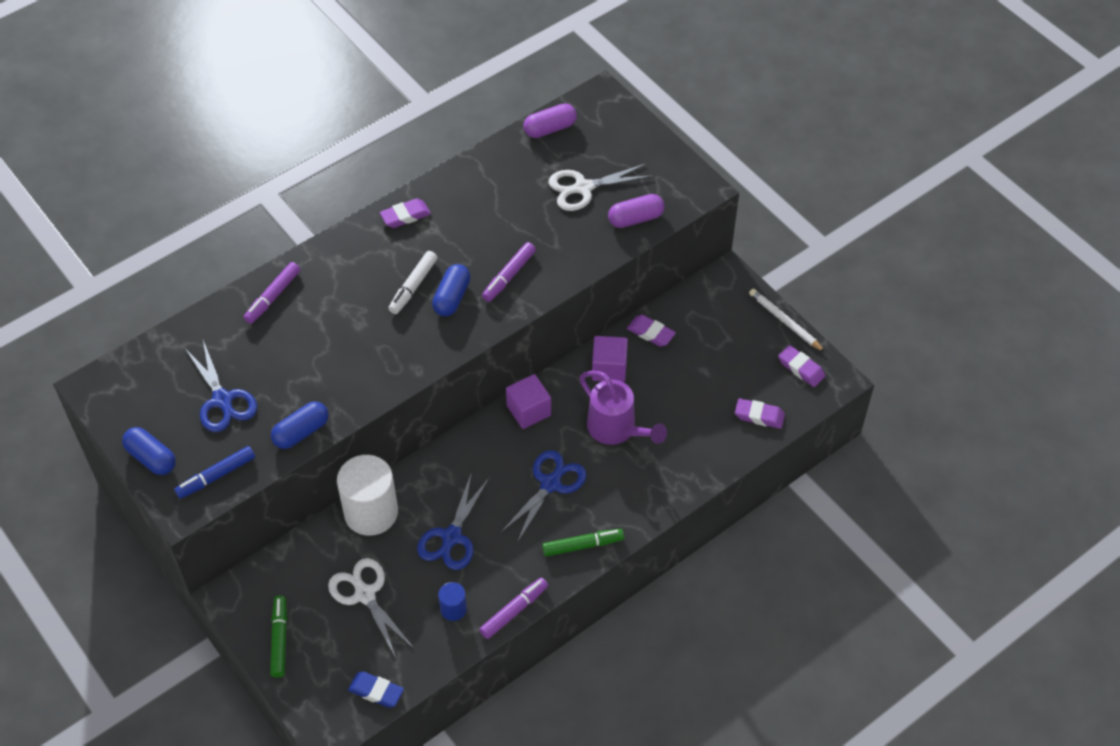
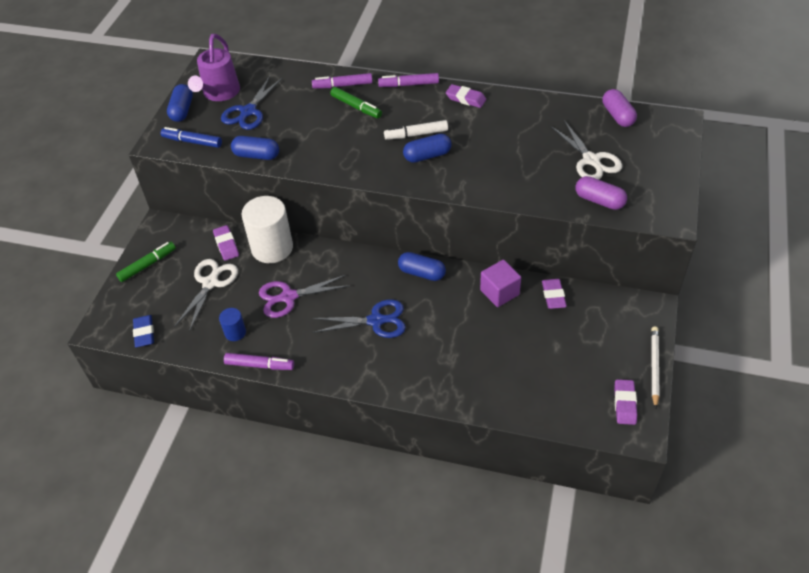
camera: 55 degrees right, 5 degrees down
(452, 537) = (289, 297): blue scissors -> purple scissors
(509, 276) = (475, 170): purple marker -> purple marker (409, 85)
(528, 410) = (422, 273): purple cube -> blue capsule
(550, 128) = (617, 116): purple capsule -> purple capsule turned 45 degrees clockwise
(582, 545) = (343, 369): green marker -> green marker (356, 107)
(583, 188) = (591, 160): white scissors -> white scissors turned 150 degrees counterclockwise
(616, 429) = (454, 328): purple watering can -> purple watering can (219, 93)
(759, 416) = (554, 404): purple eraser -> purple eraser (226, 245)

